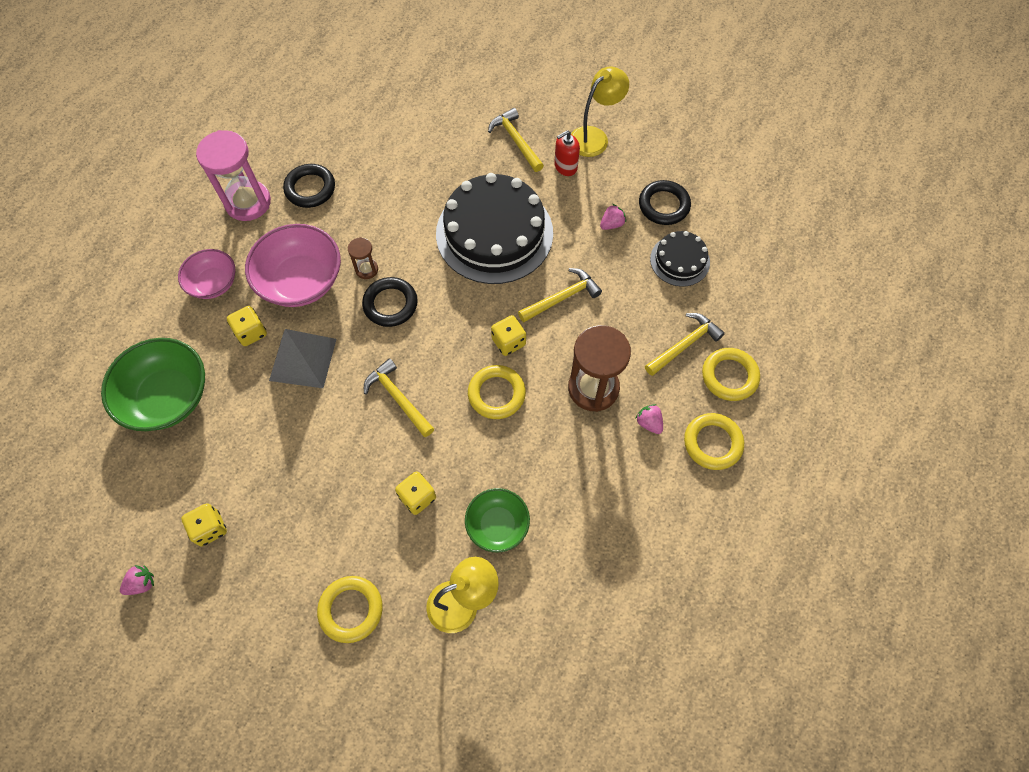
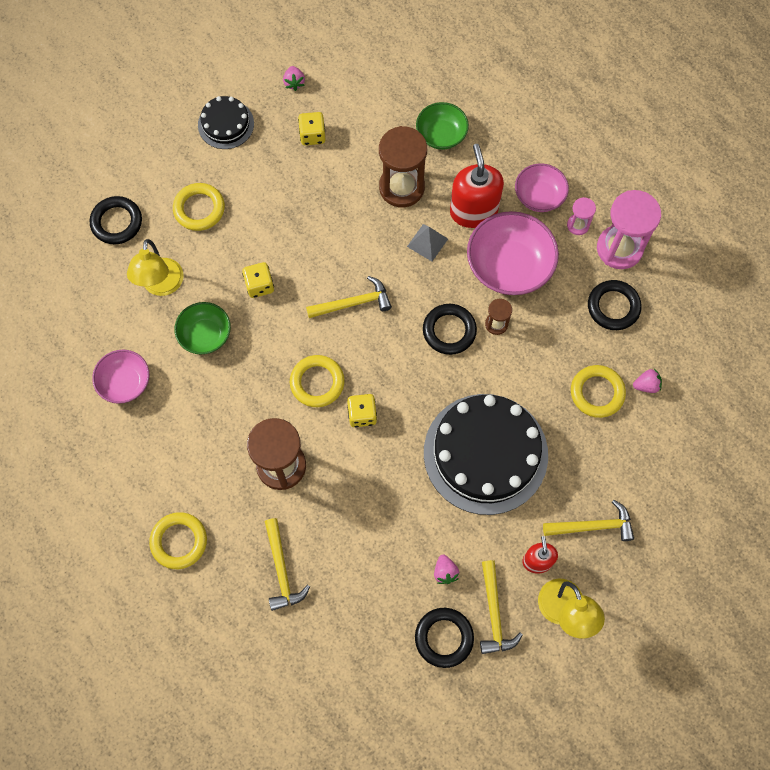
camera: 115 degrees right, 5 degrees up
(168, 397) = (441, 135): green bowl -> green bowl, size x0.61
(235, 241) = (578, 225): none -> pink hourglass
(246, 408) = (401, 187): none -> brown hourglass
(251, 332) = (473, 211): yellow dice -> red soap dispenser
(303, 359) = (427, 242): grey pyramid -> grey pyramid, size x0.59
(406, 700) = (117, 222): none -> black ring
(562, 298) = (384, 483): yellow hammer -> yellow hammer (494, 614)
(589, 581) = (125, 382): none -> pink bowl
(649, 423) = (225, 497): pink strawberry -> pink strawberry (646, 385)
(679, 260) = (372, 617): black cake -> black cake (226, 124)
(729, 376) = (230, 593): yellow ring -> yellow ring (597, 393)

